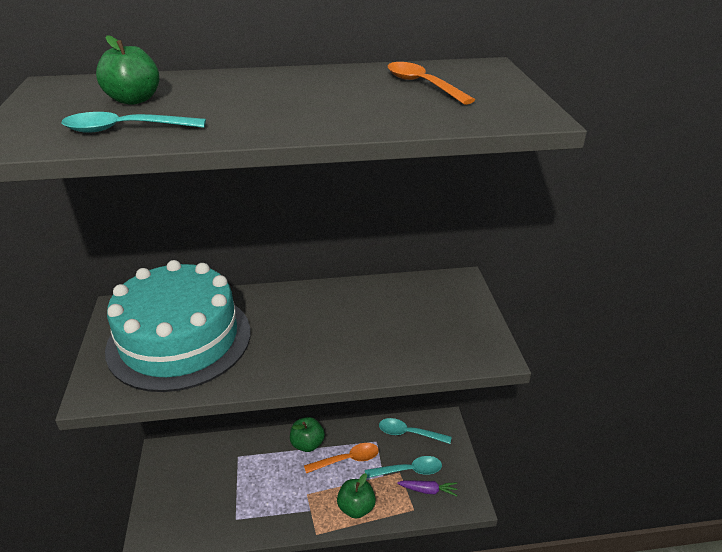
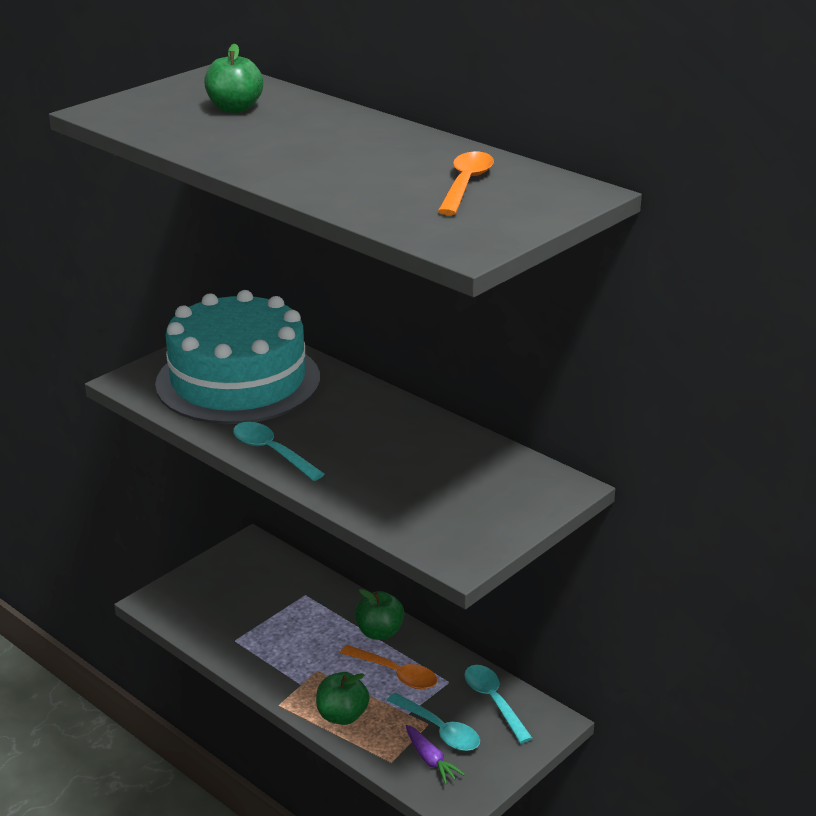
camera: 50 degrees right, 5 degrees down
(125, 129) = (178, 129): turquoise spoon -> turquoise spoon (271, 452)

